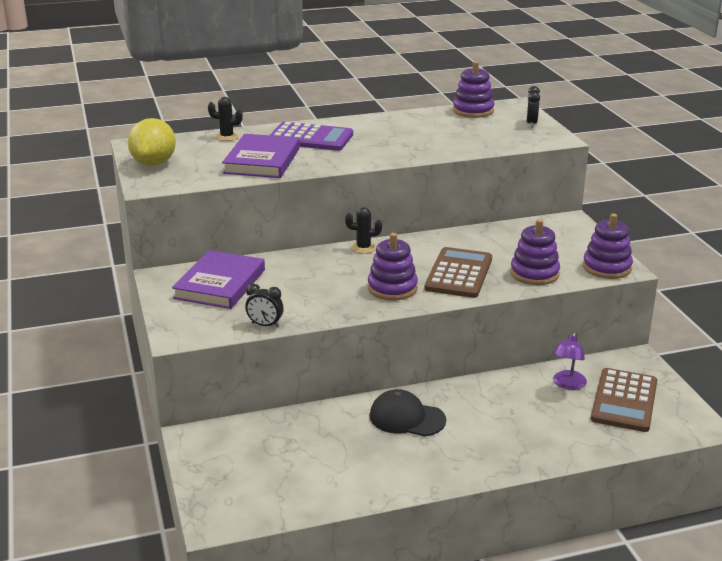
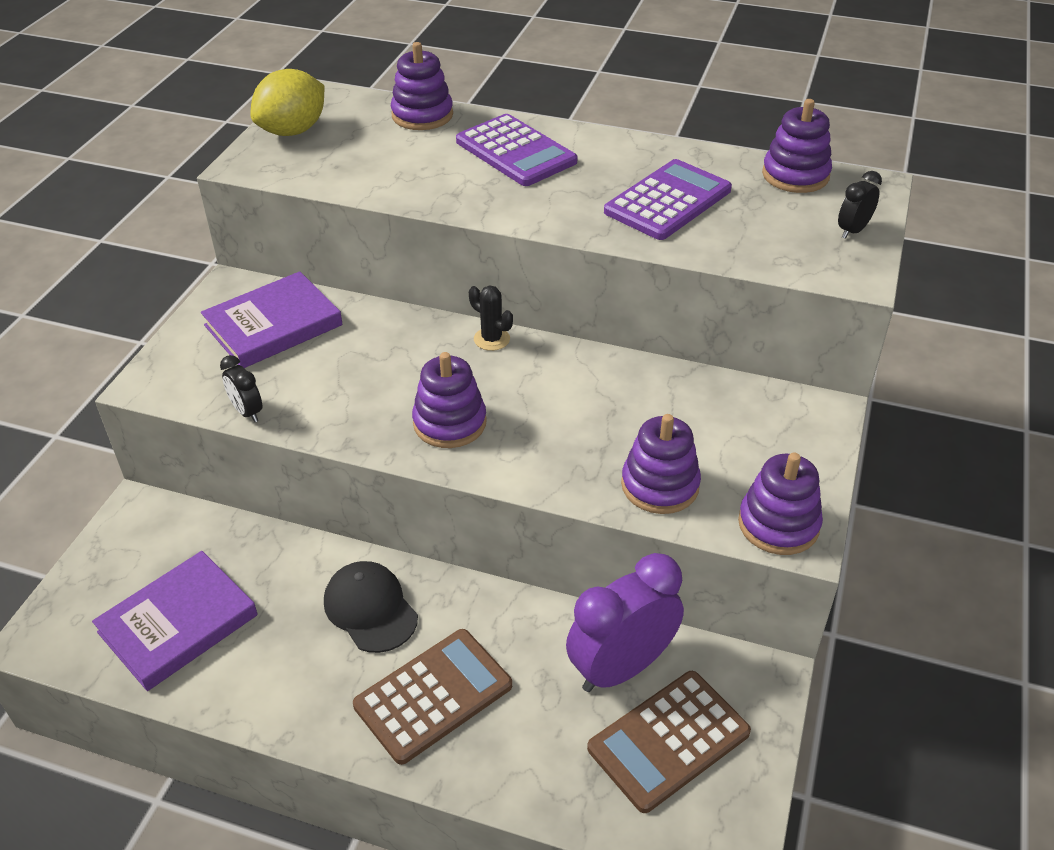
camera: 35 degrees right, 15 degrees up
(226, 137) = (422, 115): black cactus -> purple stacking toy
(262, 161) = (412, 170): purple book -> purple book (178, 624)
(426, 136) = (668, 201): none -> purple calculator
(459, 274) = (558, 437): brown calculator -> brown calculator (433, 695)
(567, 384) = (621, 667): purple lamp -> purple clock

